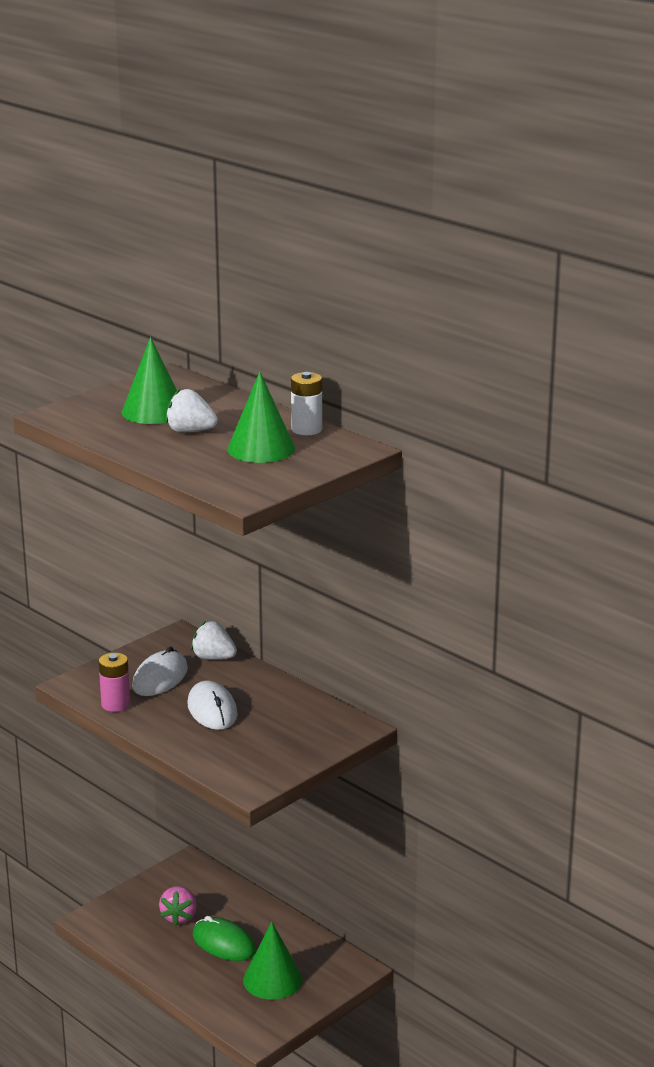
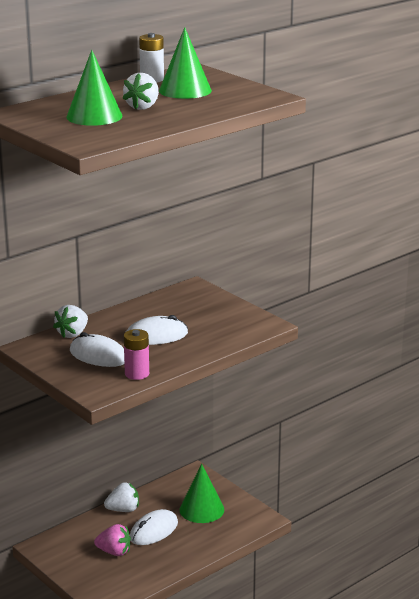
camera: 85 degrees left, 0 degrees up
(224, 943) = (154, 530): green mouse -> white mouse
(265, 915) = (123, 510): none -> white strawberry

